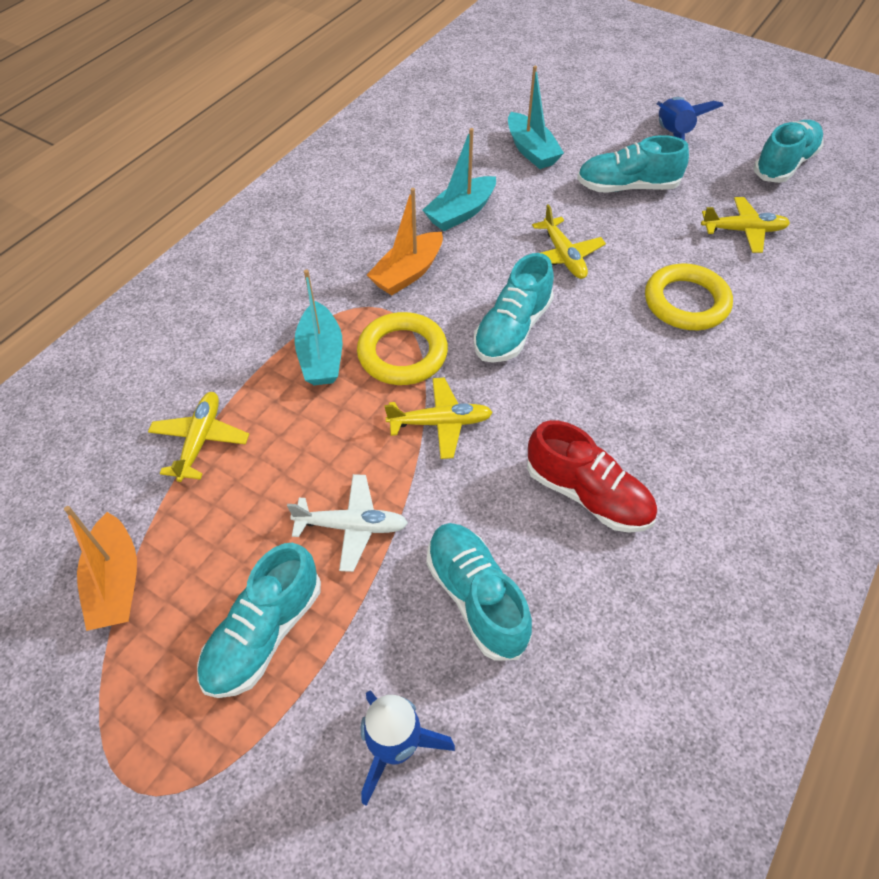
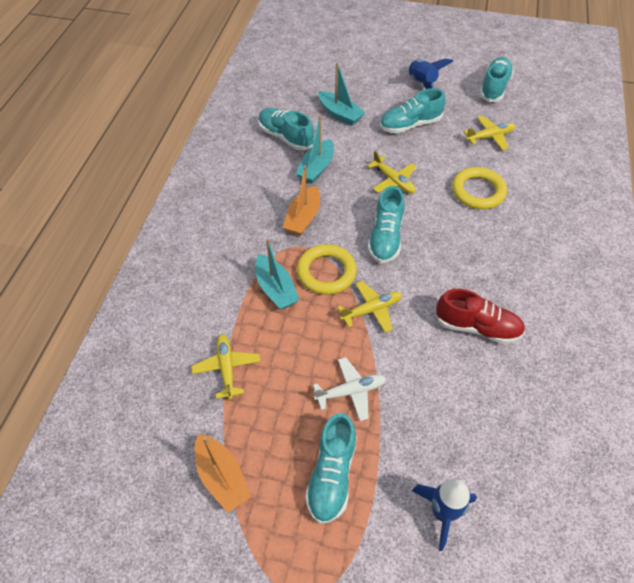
camera: 20 degrees left, 0 degrees up
(476, 597) = (444, 409): turquoise shoe -> turquoise shoe (285, 137)

